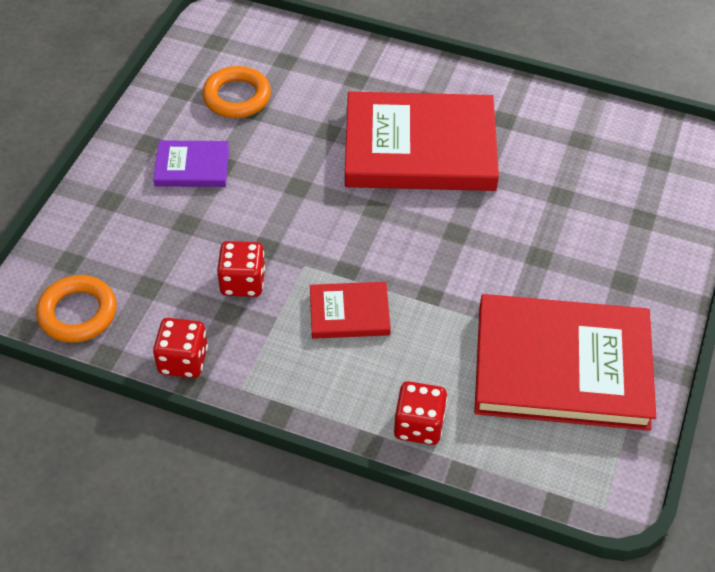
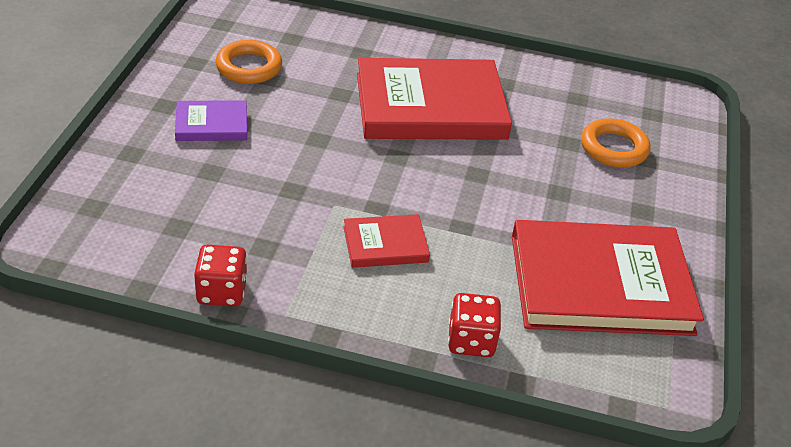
camera: 10 degrees left, 10 degrees down
(78, 313) = (106, 252): orange ring -> orange ring (614, 148)
(243, 282) = (274, 220): red dice -> none

